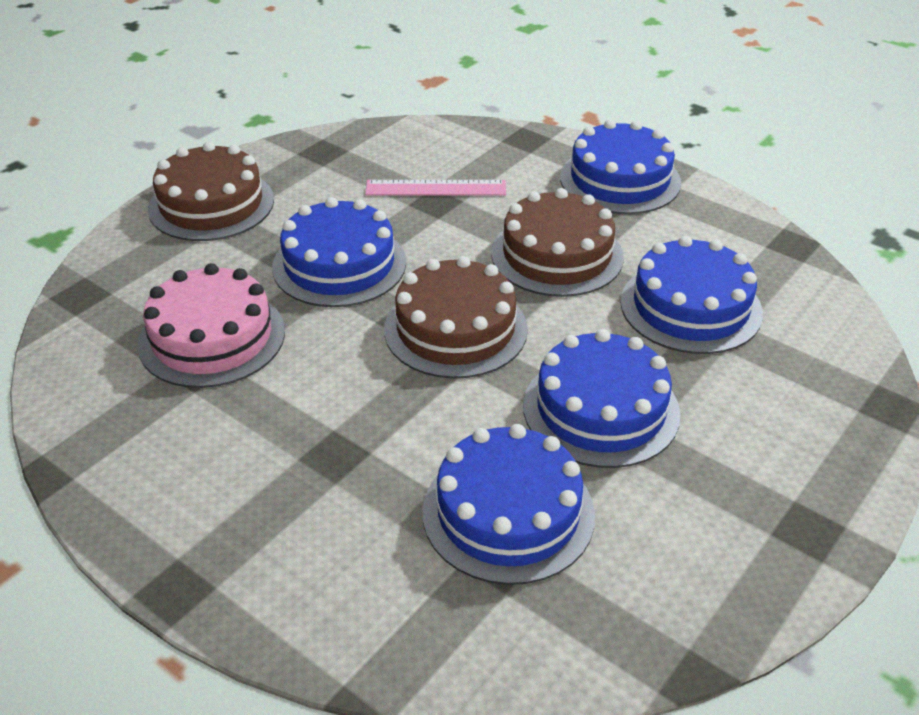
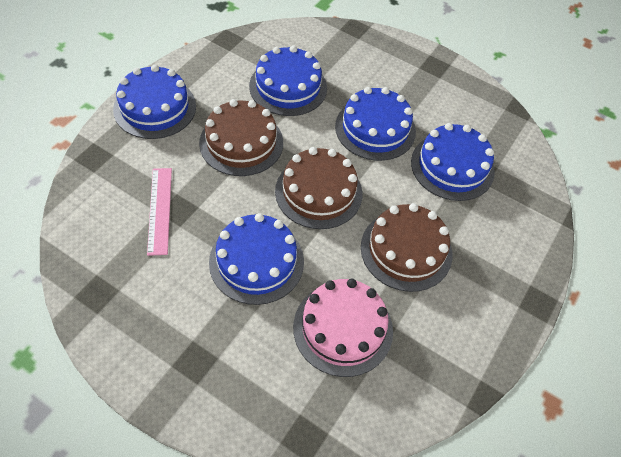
camera: 100 degrees left, 15 degrees up
(211, 204) = (176, 366): brown cake -> brown cake (406, 250)

